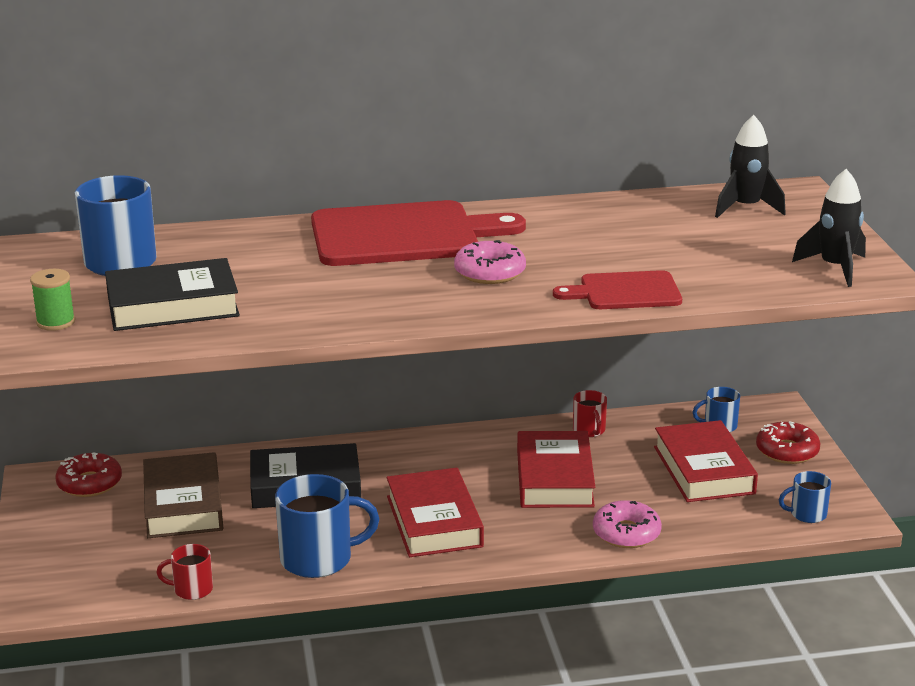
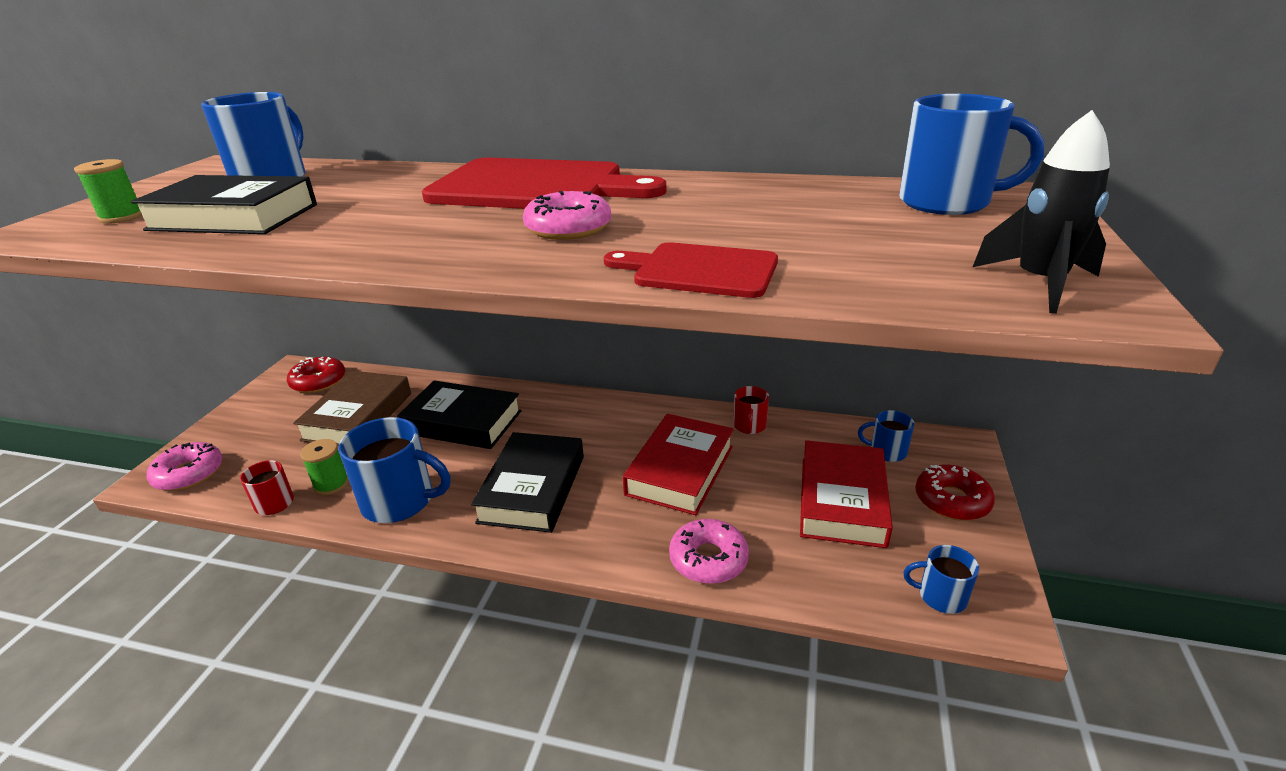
camera: 25 degrees right, 5 degrees up
(63, 590) = (189, 474): none -> pink donut
(232, 563) = (331, 484): none -> green spool
(434, 521) = (533, 488): red book -> black book
(746, 208) = (947, 202): black rocket -> blue mug

